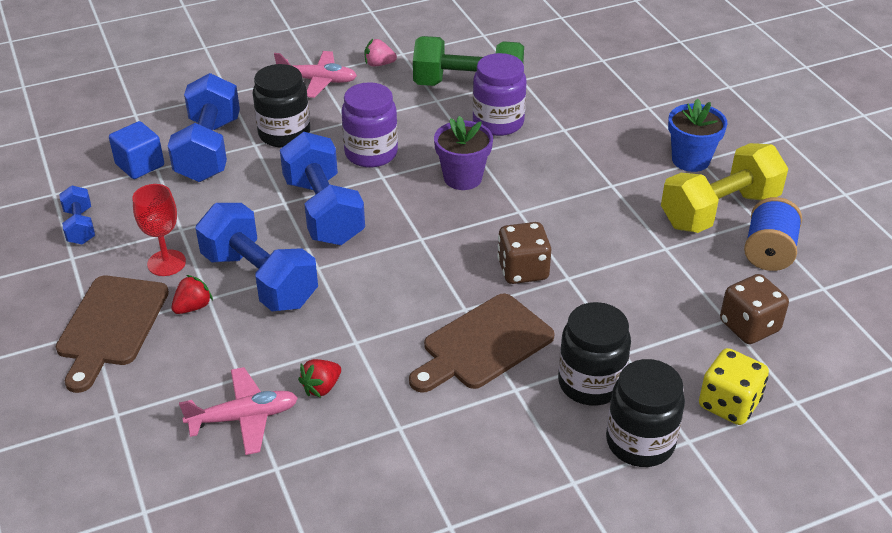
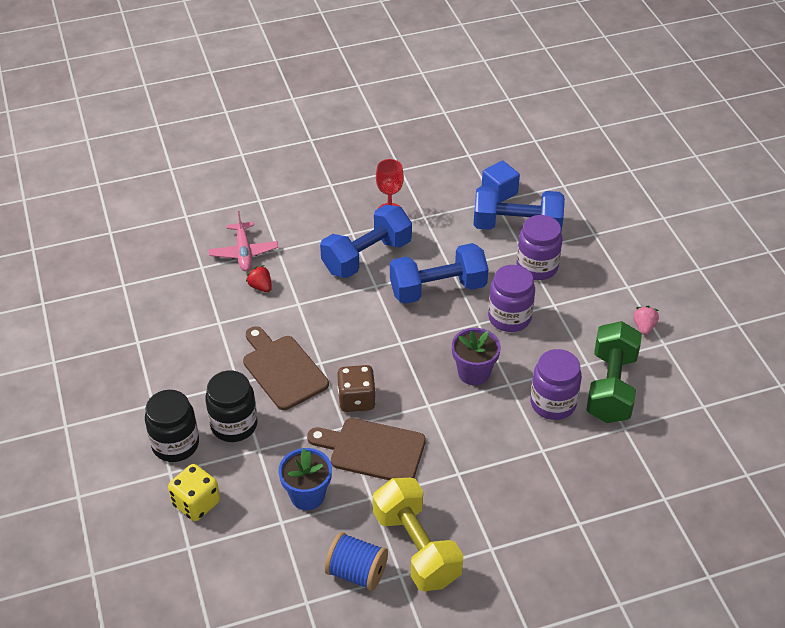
camera: 95 degrees right, 5 degrees up
(80, 226) = (432, 170): blue dumbbell -> none
(111, 326) = (333, 192): brown cutting board -> brown cutting board (372, 450)
(193, 307) = (344, 226): red strawberry -> none
(284, 134) = (537, 267): black jar -> purple jar
(318, 81) = (615, 286): pink plane -> none
(690, 160) = (492, 541): blue flower pot -> blue flower pot (307, 495)
(749, 326) = (271, 535): brown dice -> none

